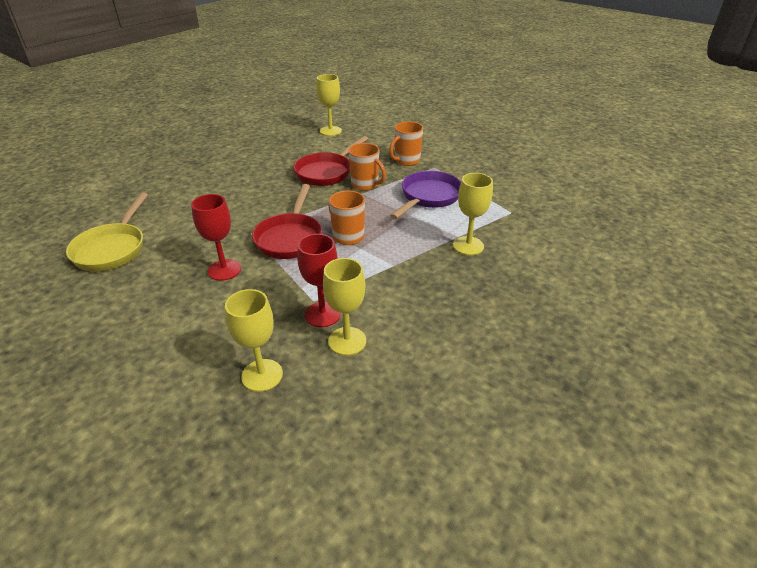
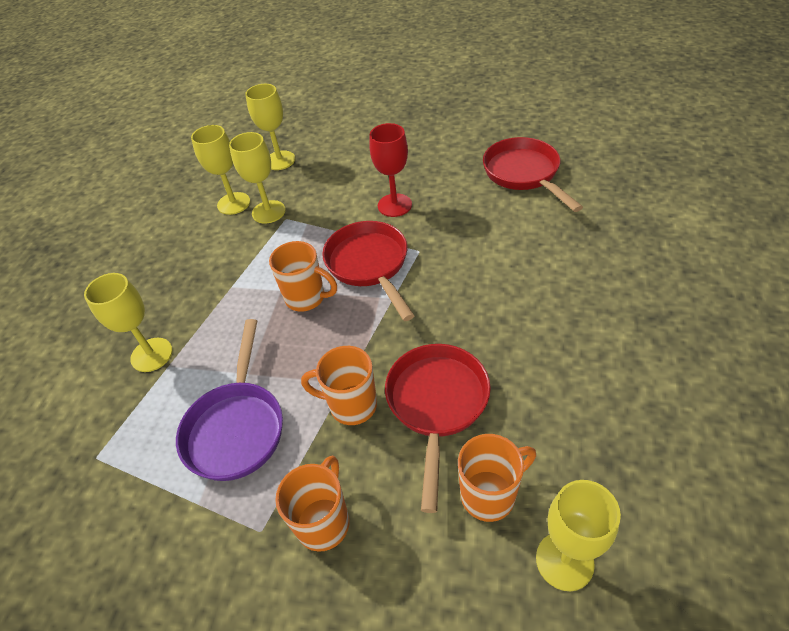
camera: 155 degrees right, 10 degrees up
(112, 249) = (524, 174): yellow pan -> red pan
(322, 314) = (268, 212): red goblet -> yellow goblet
(336, 147) = (489, 495): none -> orange mug

